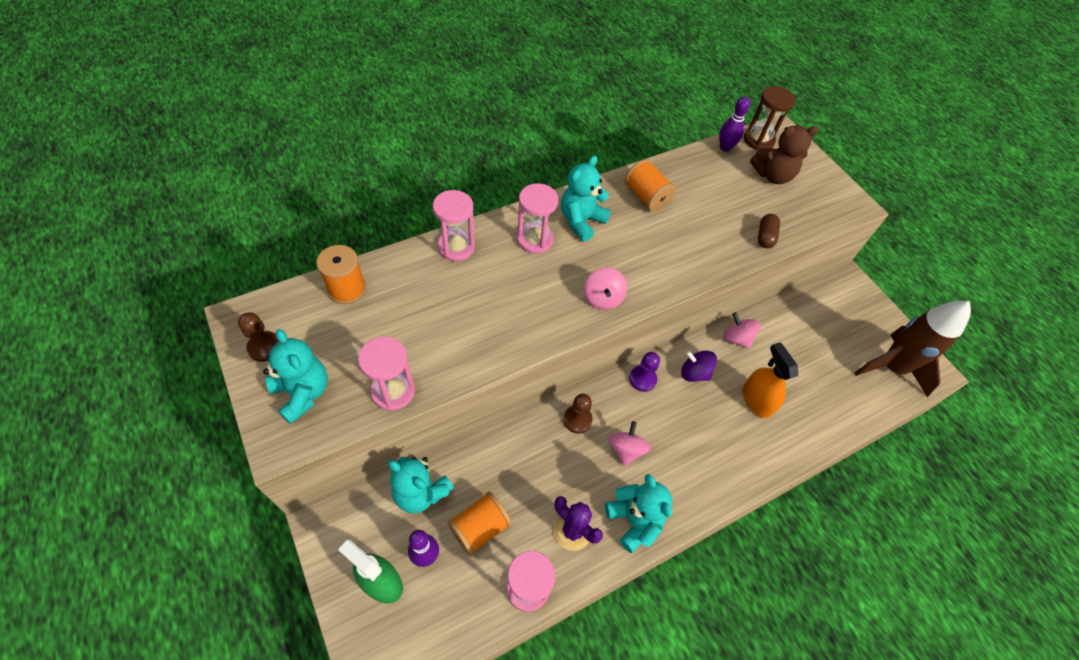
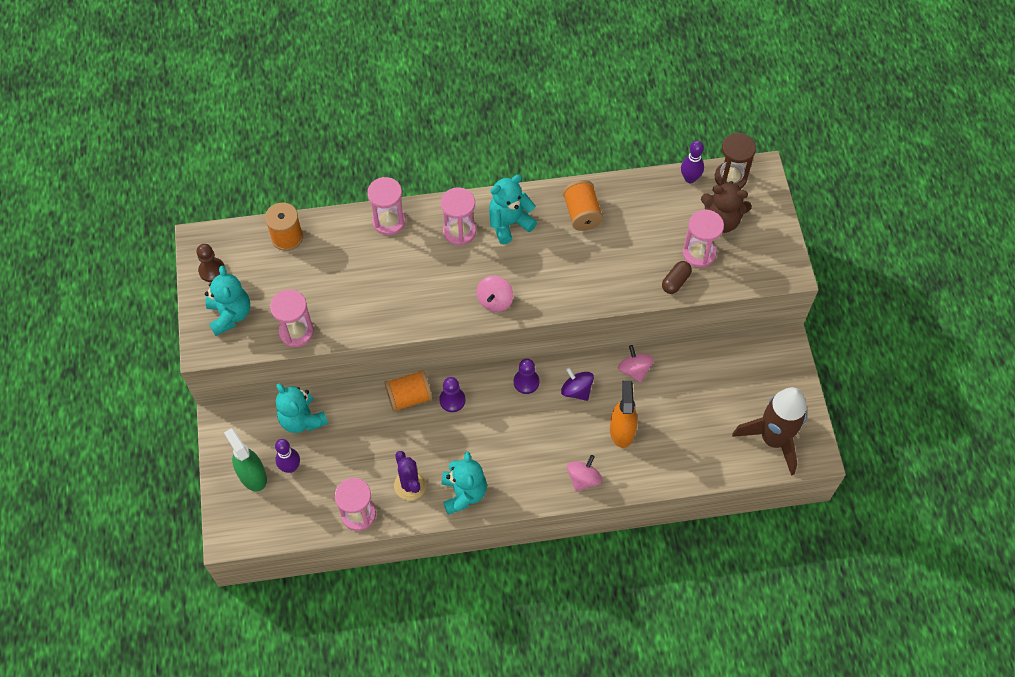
camera: 25 degrees right, 5 degrees up
(480, 528) = (338, 460): orange spool -> orange spool (409, 397)
(577, 420) = (452, 400): brown pawn -> purple pawn
(626, 449) = (483, 437): pink spinning top -> pink spinning top (583, 478)
(770, 207) = (699, 253): none -> pink hourglass

